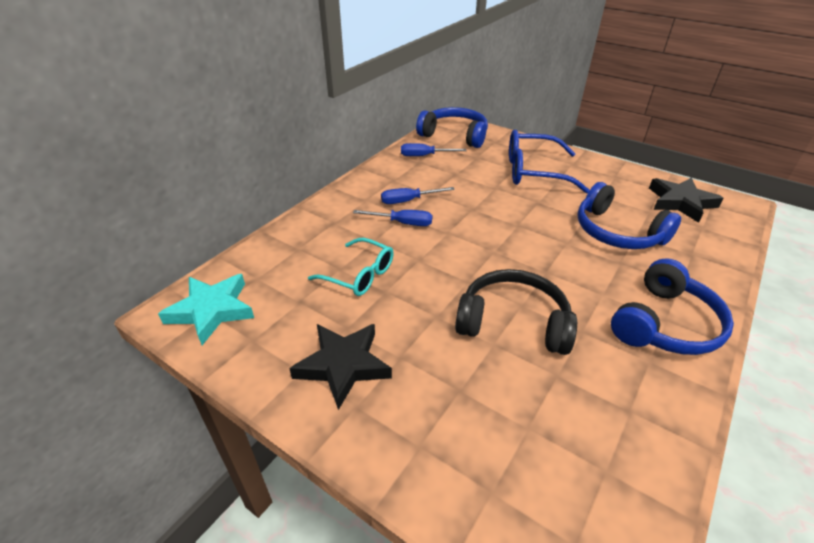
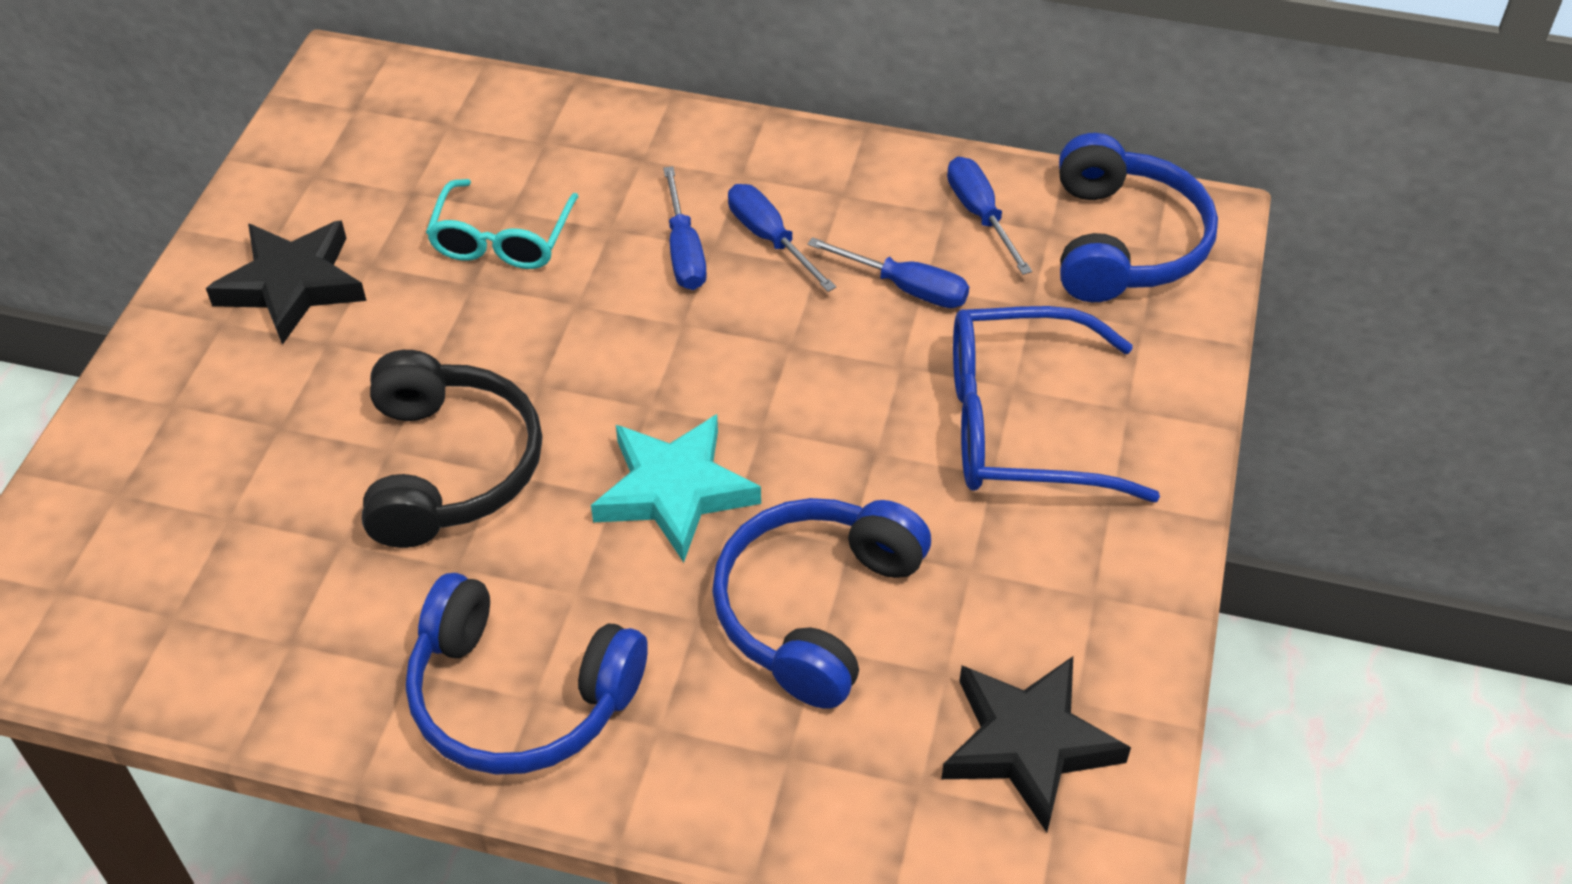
camera: 70 degrees right, 10 degrees up
(211, 310) = (360, 109): turquoise star -> turquoise star (675, 491)
(454, 178) = (906, 288): none -> blue screwdriver
(534, 172) = (1020, 425): blue glasses -> blue glasses turned 75 degrees counterclockwise

